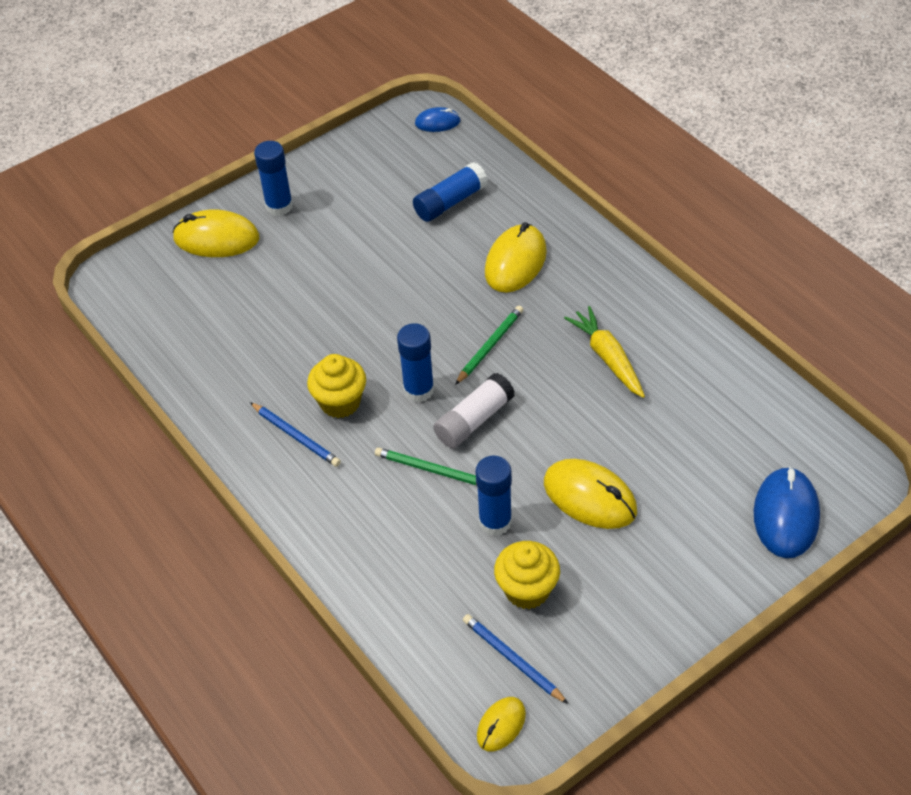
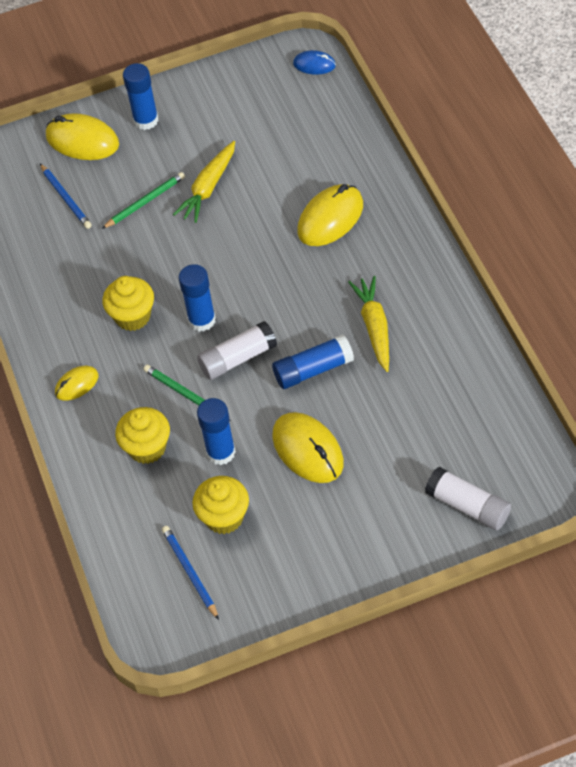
camera: 20 degrees right, 5 degrees up
(296, 436) = (86, 338): blue pencil -> blue pencil (66, 198)
(373, 258) = (208, 188): none -> yellow carrot
(410, 536) = (147, 448): none -> yellow cupcake
(450, 202) = (295, 147): blue glue stick -> blue glue stick (313, 370)
(489, 346) = (277, 293): green pencil -> green pencil (145, 202)
(501, 725) = (160, 623): yellow mouse -> yellow mouse (77, 384)
(785, 515) = (468, 506): blue mouse -> white glue stick

